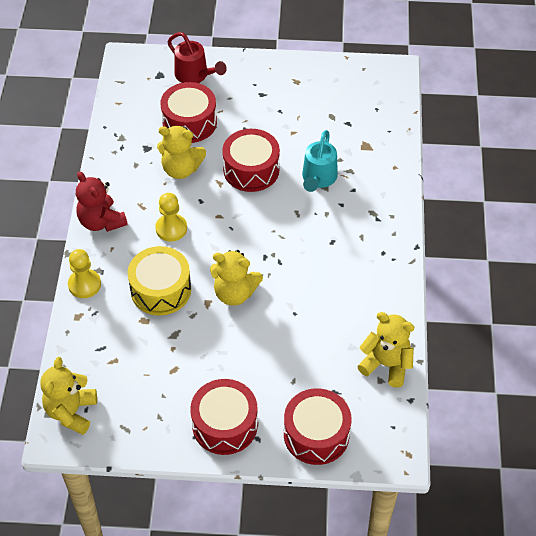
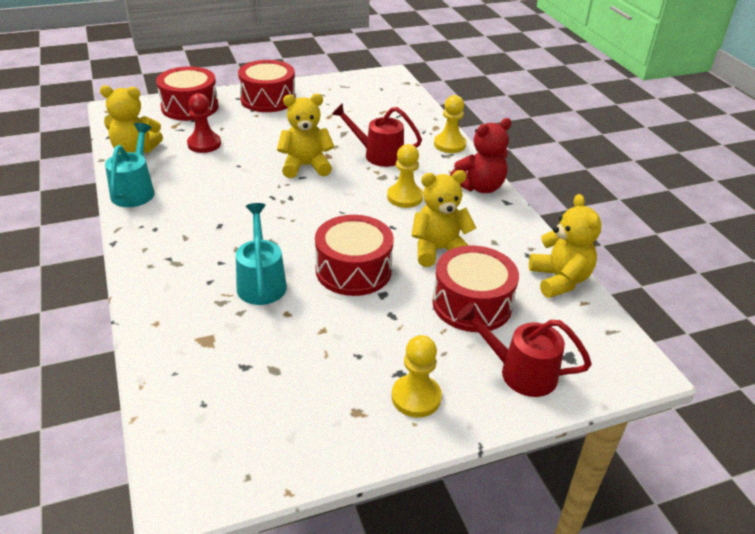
camera: 155 degrees right, 15 degrees down
(71, 412) = (391, 85): yellow teddy bear -> yellow teddy bear (559, 280)
(101, 222) = (479, 187): red teddy bear -> red teddy bear turned 120 degrees clockwise
(161, 290) = (378, 155): yellow drum -> red watering can
(261, 79) = (416, 397): none -> yellow pawn
(317, 357) = (204, 144): none -> red pawn
(393, 304) = (135, 190): none -> turquoise watering can

